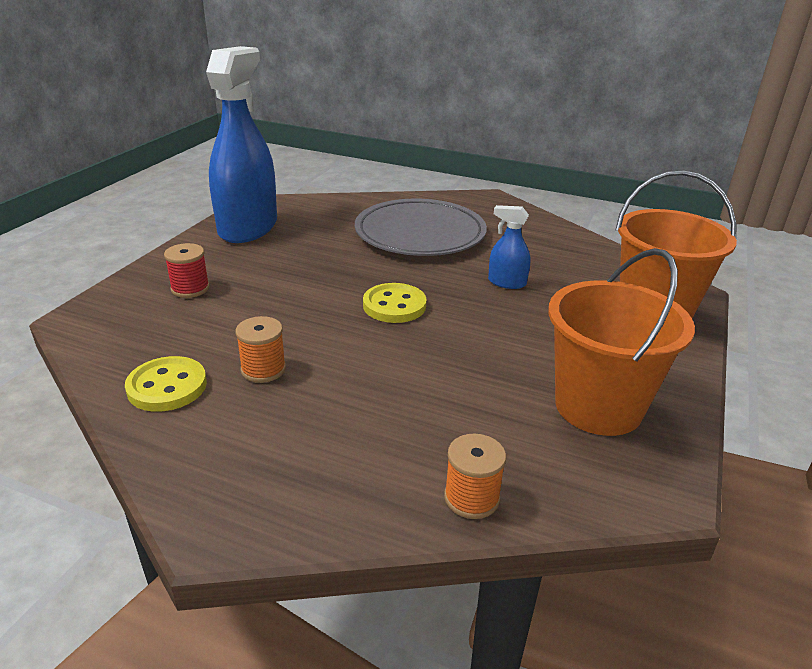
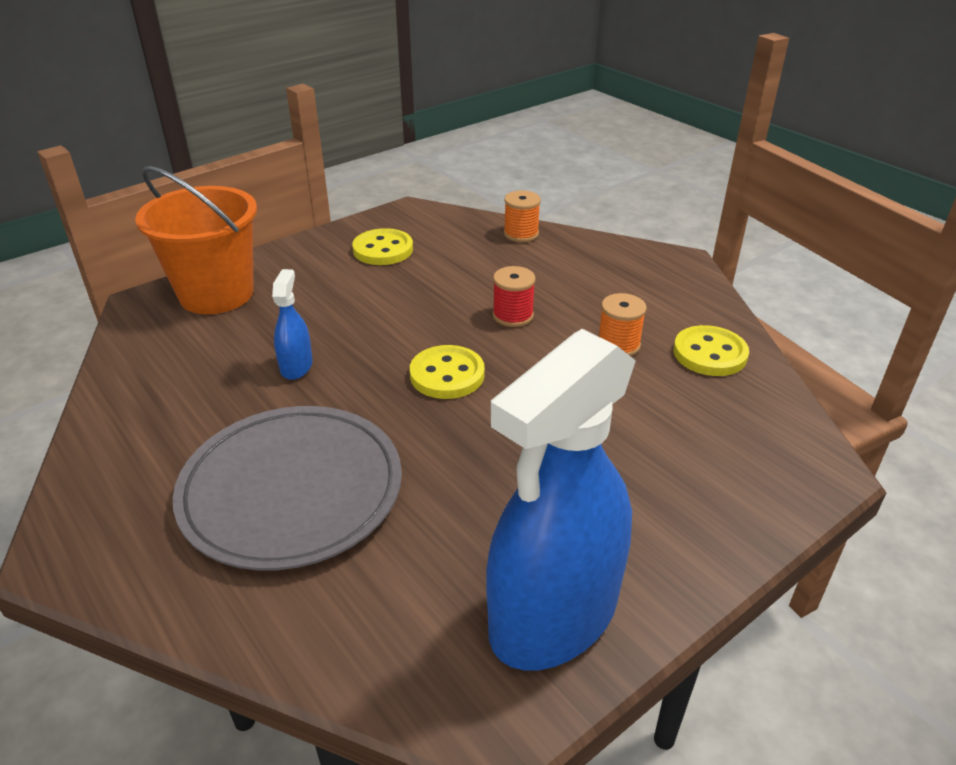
camera: 150 degrees left, 5 degrees up
(190, 288) = (678, 479): red spool -> red spool (513, 315)
(507, 282) = (296, 366): blue spray bottle -> blue spray bottle turned 135 degrees counterclockwise
(598, 406) = (383, 249): orange bucket -> yellow button

